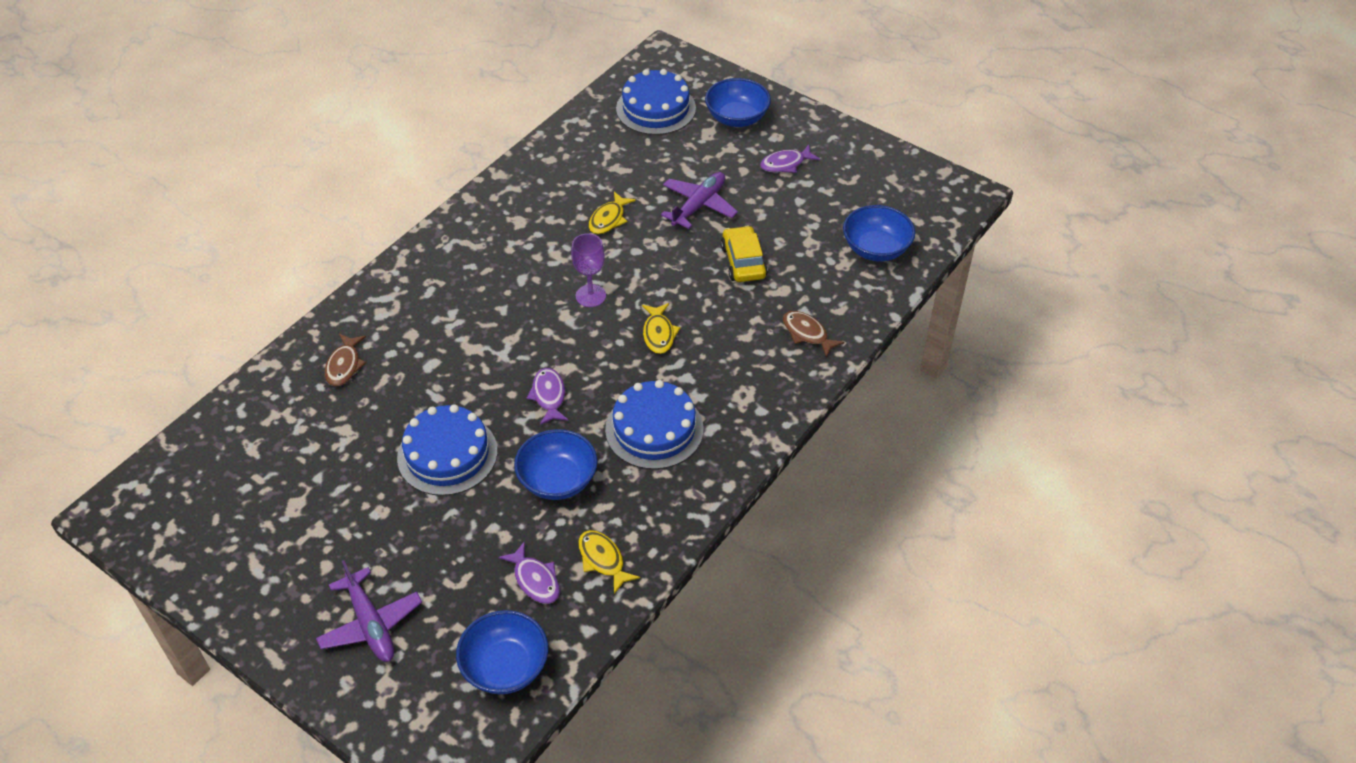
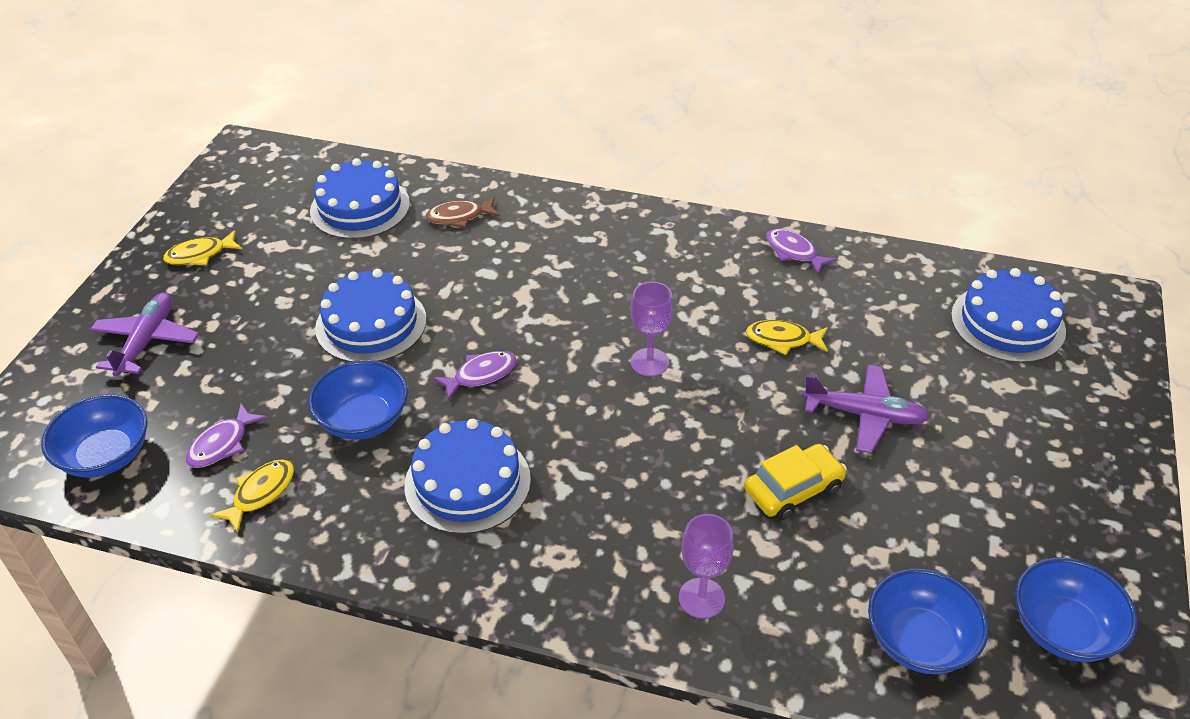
camera: 70 degrees right, 5 degrees down
(280, 433) = (360, 207): none -> blue cake
(370, 624) = (147, 341): purple plane -> purple plane turned 150 degrees clockwise
(659, 334) = (621, 441): yellow fish -> yellow fish (200, 255)
(737, 118) = (1060, 406): blue bowl -> blue bowl (1063, 629)
(785, 164) = (1013, 484): purple fish -> purple fish (794, 252)
(807, 333) = (701, 598): brown fish -> purple goblet

